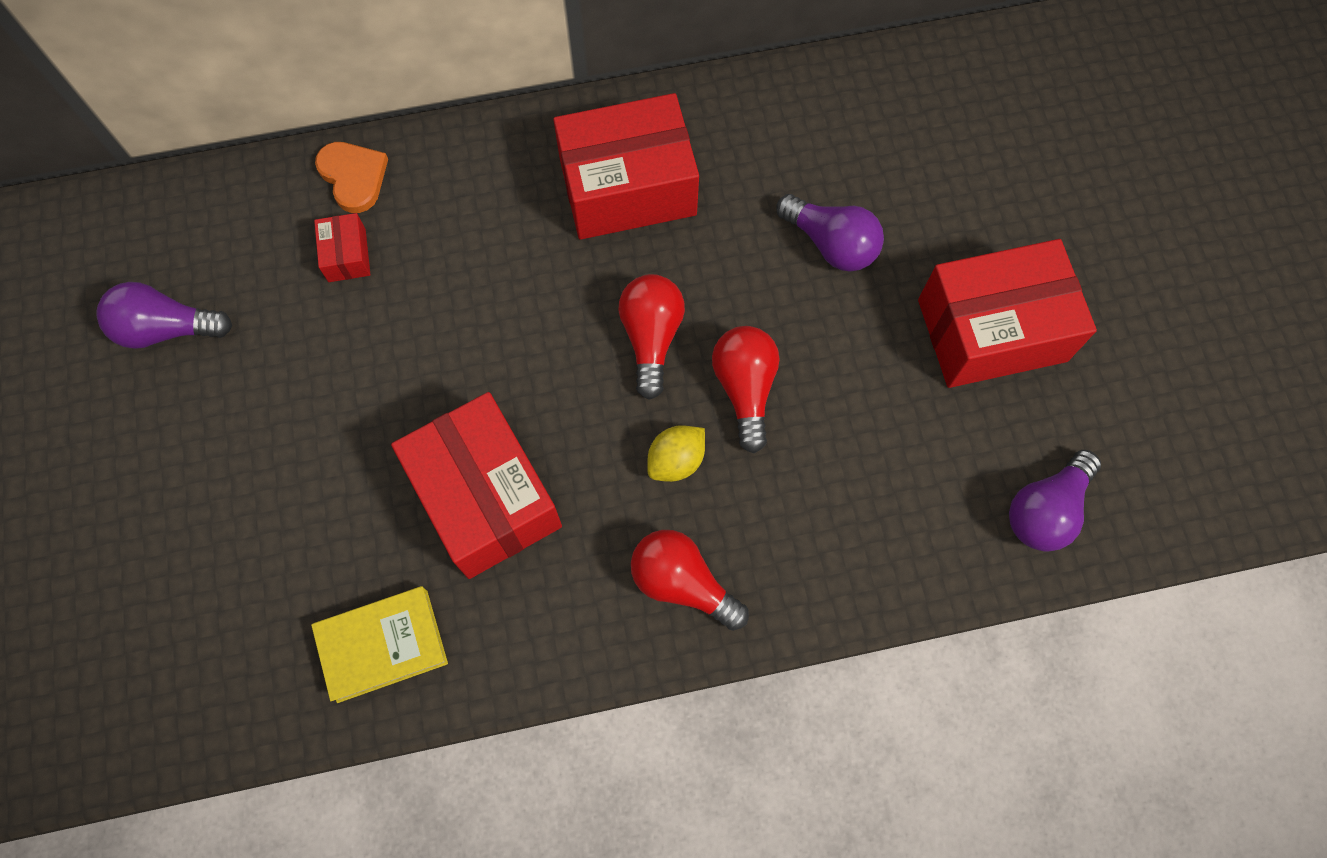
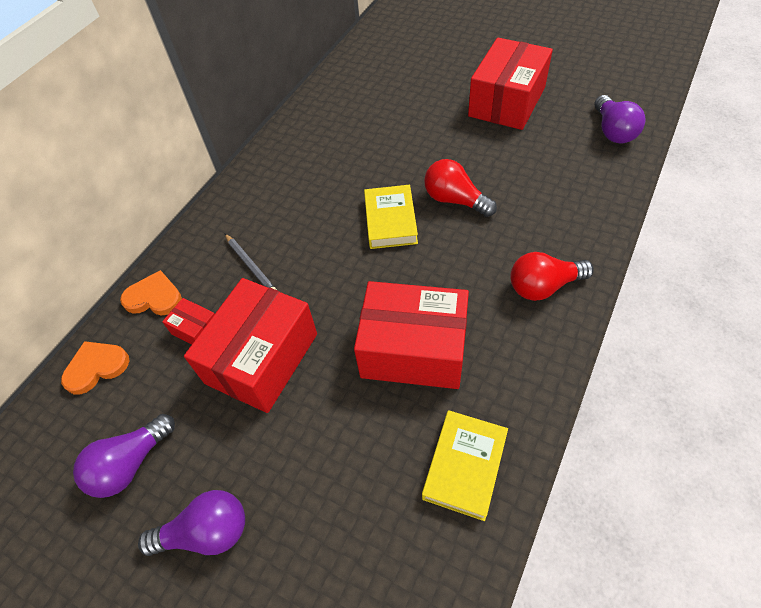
camera: 45 degrees left, 15 degrees down
(236, 201) = (96, 367): none -> orange heart
(468, 238) = (251, 265): none -> grey pencil
(627, 187) = (298, 184): red box -> red box (262, 358)
(651, 338) = (390, 220): red light bulb -> yellow book
(676, 461) = (469, 249): yellow lemon -> none
(831, 244) = (410, 129): purple light bulb -> purple light bulb (207, 532)

